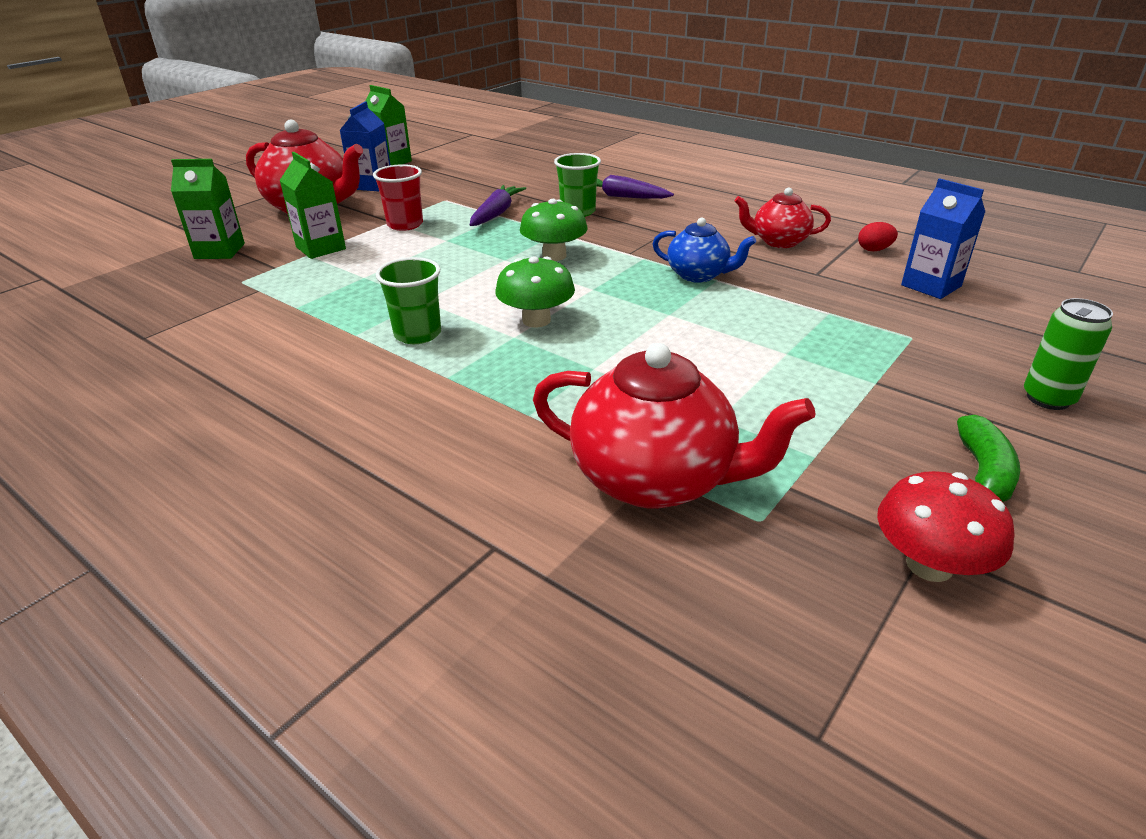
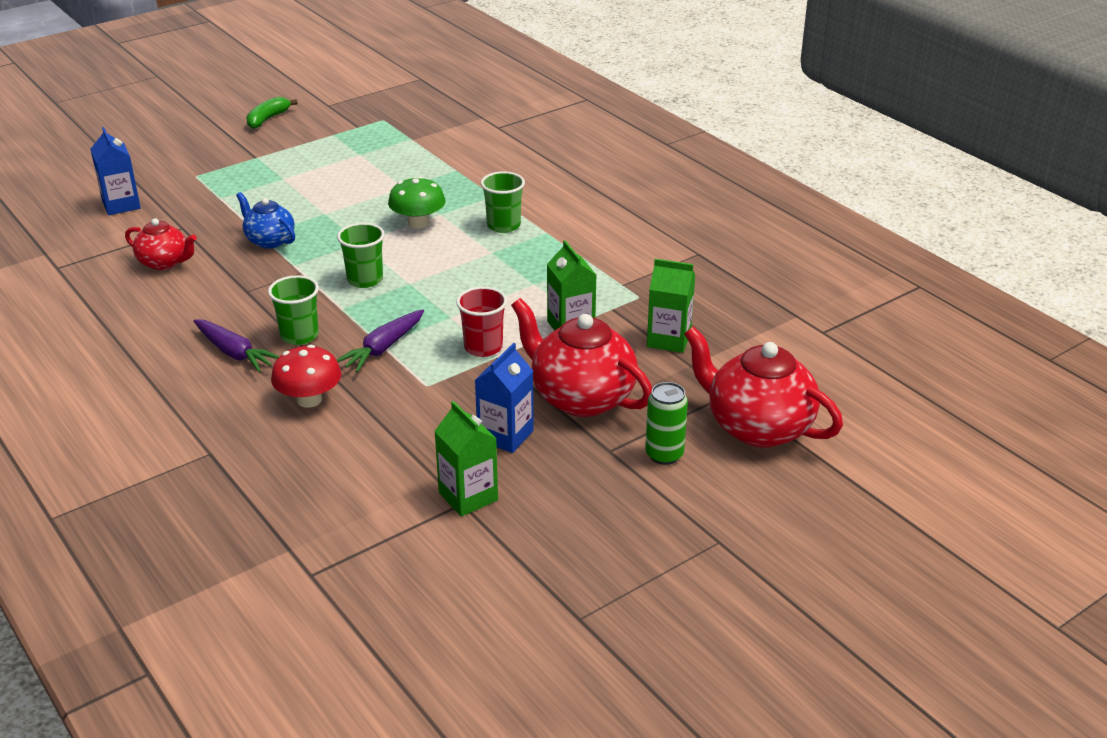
camera: 165 degrees left, 0 degrees up
(554, 256) = (365, 280): green mushroom -> green cup
(655, 480) = (414, 137): red teapot -> red teapot (757, 427)
(874, 250) = (104, 241): red egg -> none
(929, 565) = (334, 101): red mushroom -> red mushroom (309, 399)
(1048, 398) = (184, 138): green can -> green can (664, 455)

